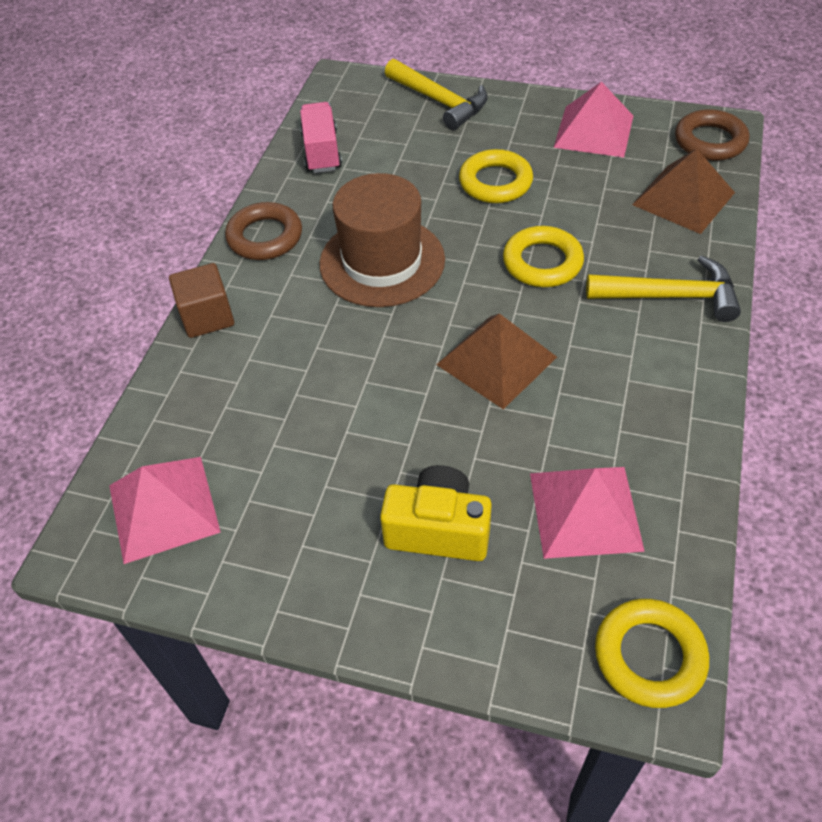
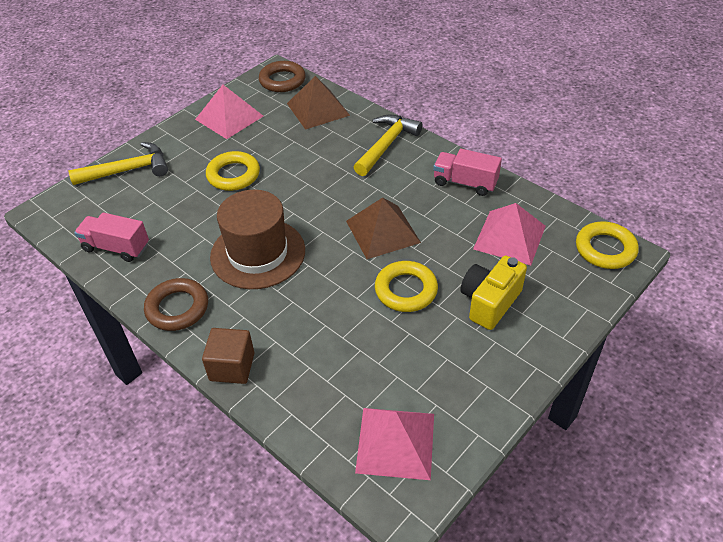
camera: 65 degrees left, 5 degrees down
(542, 262) = (320, 182): yellow ring -> yellow ring (406, 290)
(663, 415) = (465, 183): none -> pink truck

